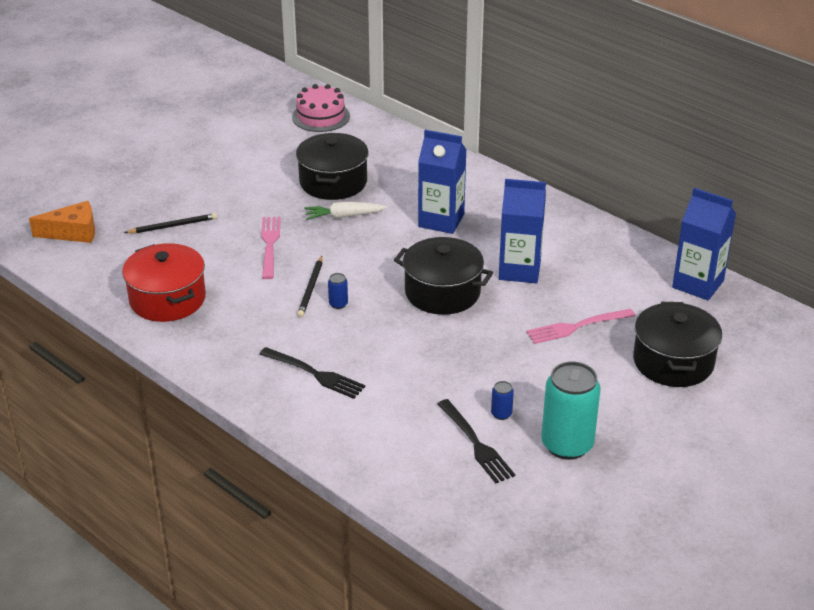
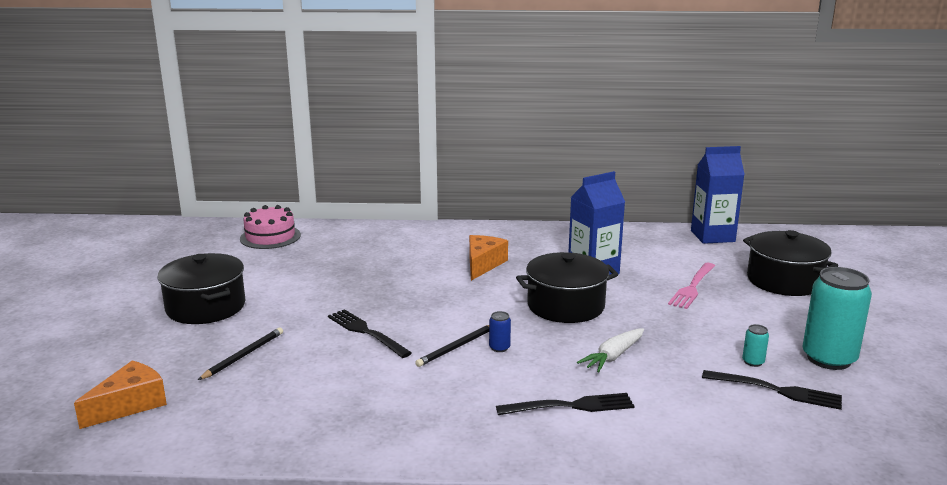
camera: 40 degrees left, 15 degrees down
(167, 299) = (331, 414): red pot -> none
(270, 245) = (366, 332): pink fork -> black fork
(311, 288) = (457, 347): black pencil -> black pencil turned 75 degrees clockwise
(333, 182) = (352, 272): black pot -> black pot (206, 307)
(344, 216) = (400, 289): white carrot -> white carrot (613, 356)
(441, 220) = (483, 264): blue carton -> orange cheese
(501, 414) = (753, 362): blue can -> turquoise can

